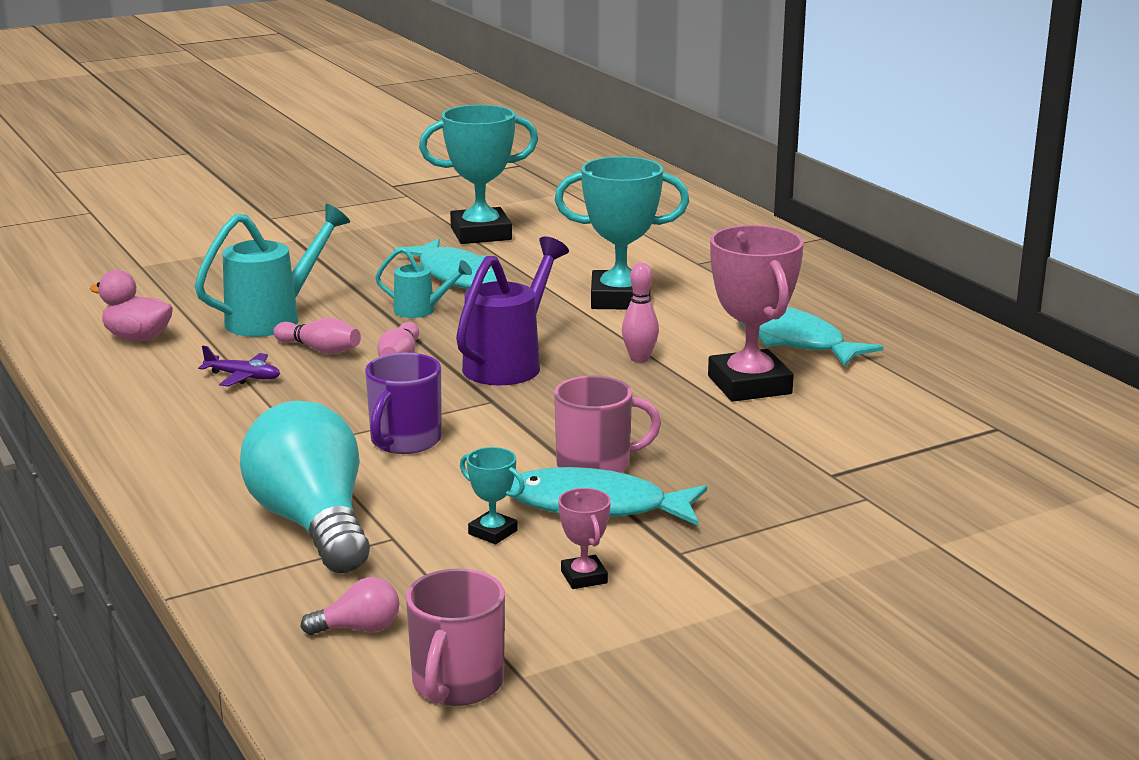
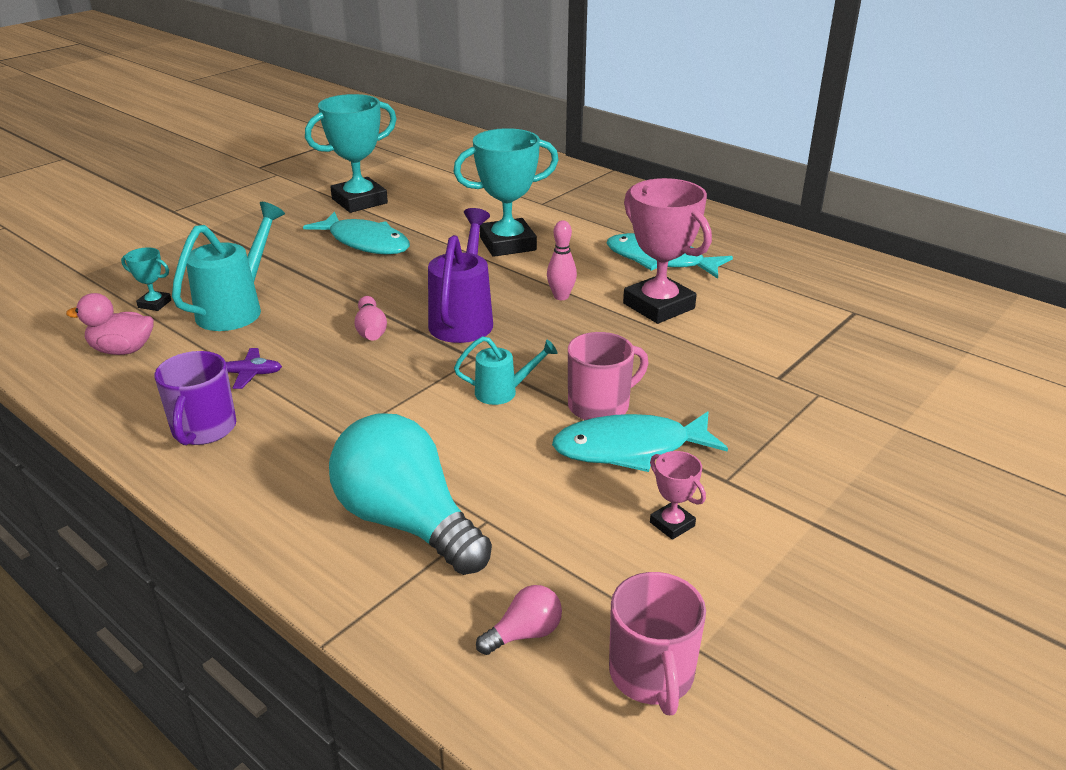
camera: 20 degrees left, 10 degrees up
(320, 350) = (297, 333): pink bowling pin -> none
(405, 441) = (429, 414): purple mug -> purple mug (203, 429)
(422, 311) = (359, 280): turquoise watering can -> turquoise watering can (503, 392)
(492, 532) = (566, 494): turquoise trophy -> turquoise trophy (154, 304)

